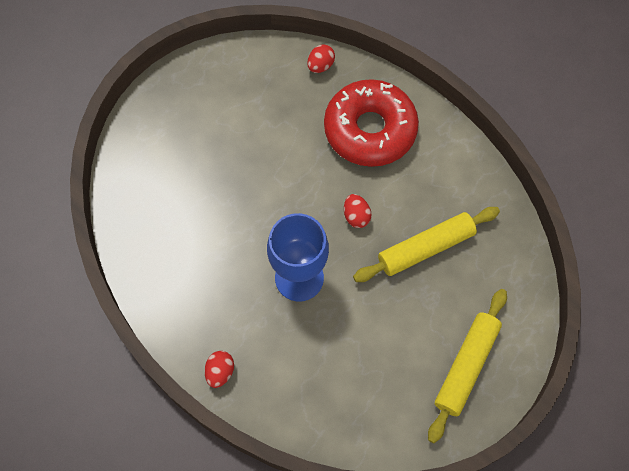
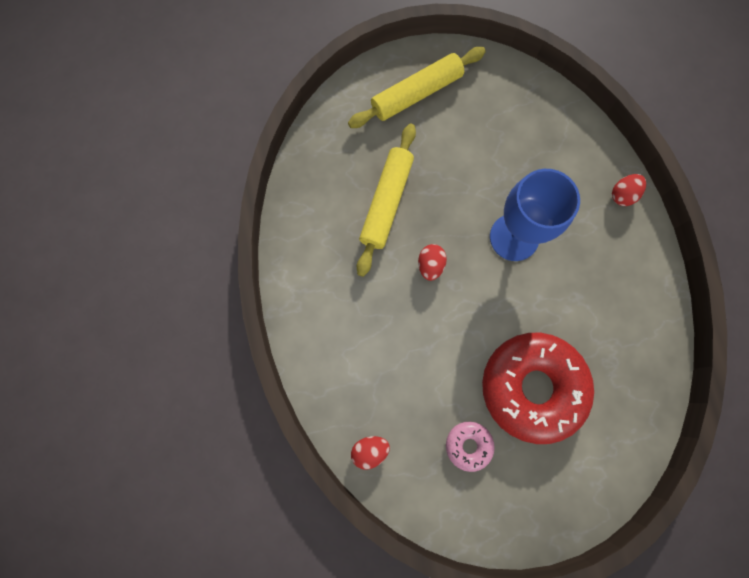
camera: 150 degrees left, 10 degrees up
(250, 104) = (468, 445): none -> pink donut
(370, 130) = (364, 345): red donut -> red donut (532, 387)
(426, 248) = (386, 202): yellow rolling pin -> yellow rolling pin turned 75 degrees counterclockwise

